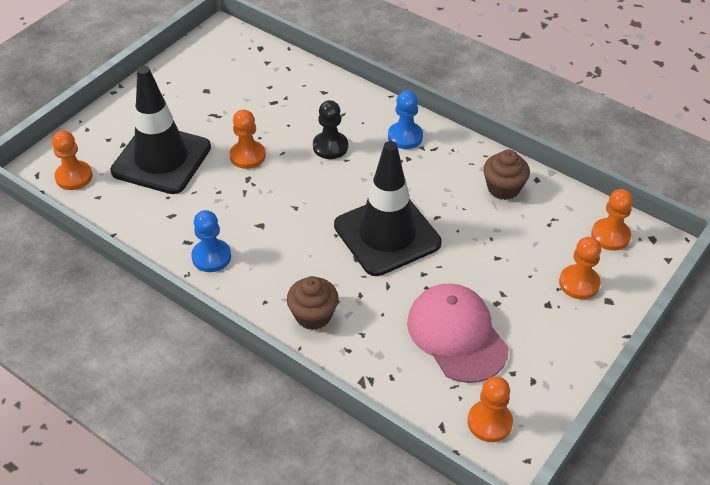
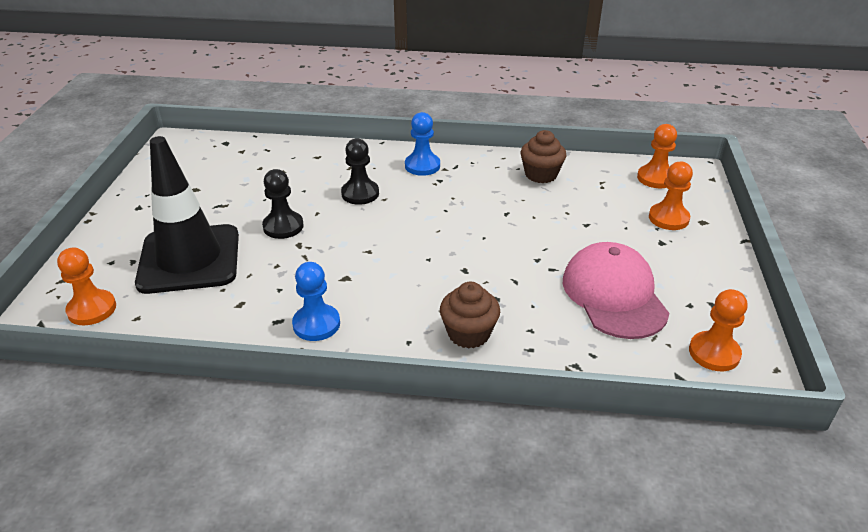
camera: 30 degrees left, 10 degrees down
(247, 156) = (283, 226): orange pawn -> black pawn
(387, 234) = (476, 241): black traffic cone -> none
(457, 335) = (614, 295): pink cap -> pink cap turned 45 degrees clockwise

